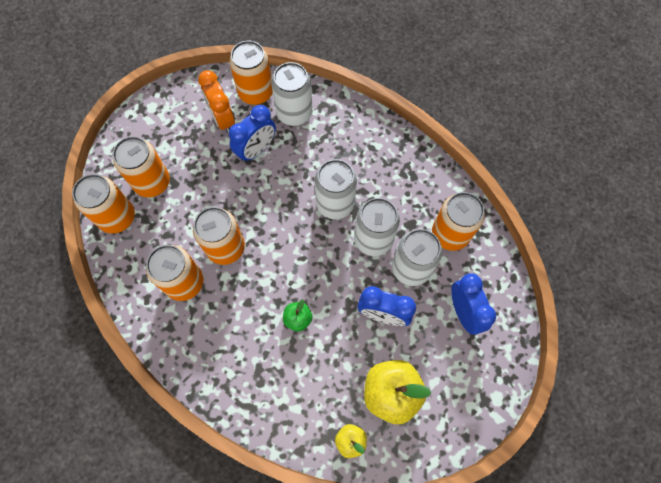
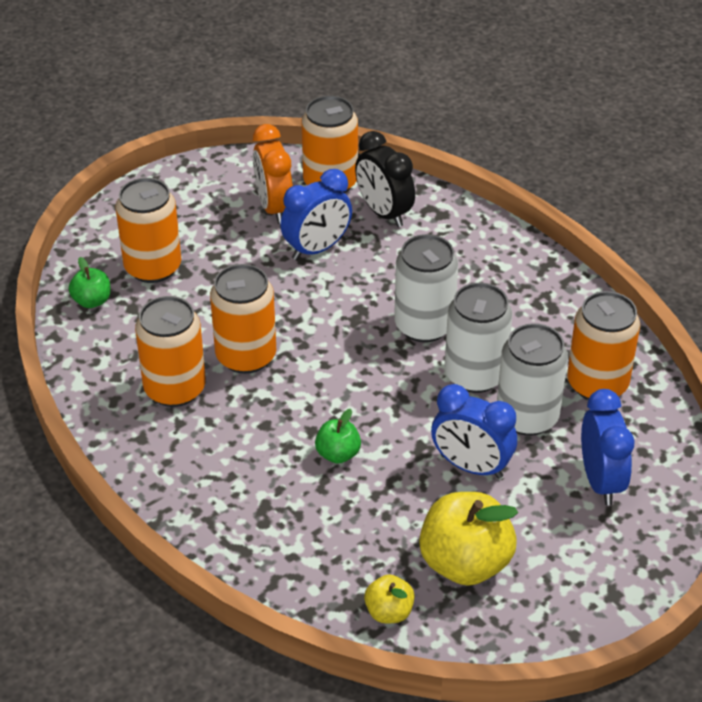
camera: 10 degrees right, 25 degrees down
(117, 217) = (92, 301): orange can -> green apple
(294, 113) = (384, 213): white can -> black clock

